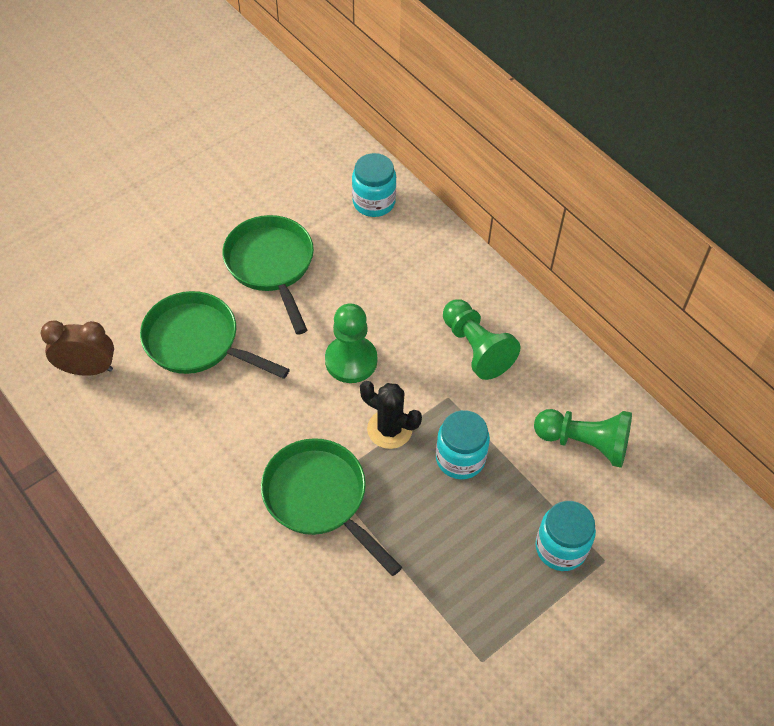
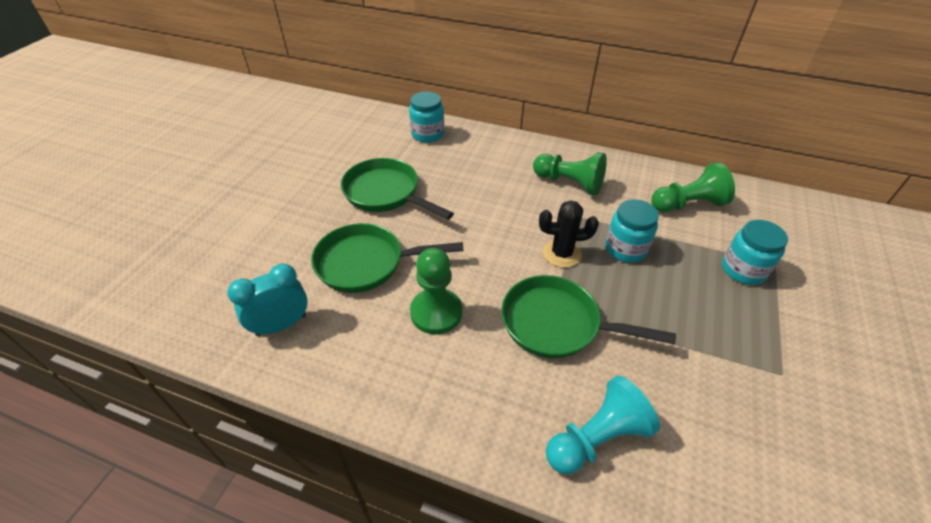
camera: 30 degrees left, 10 degrees down
(88, 369) = (281, 325): brown clock -> turquoise clock
(265, 612) = (596, 438): none -> turquoise pawn
(351, 360) = (495, 225): green pawn -> green pawn (436, 312)

